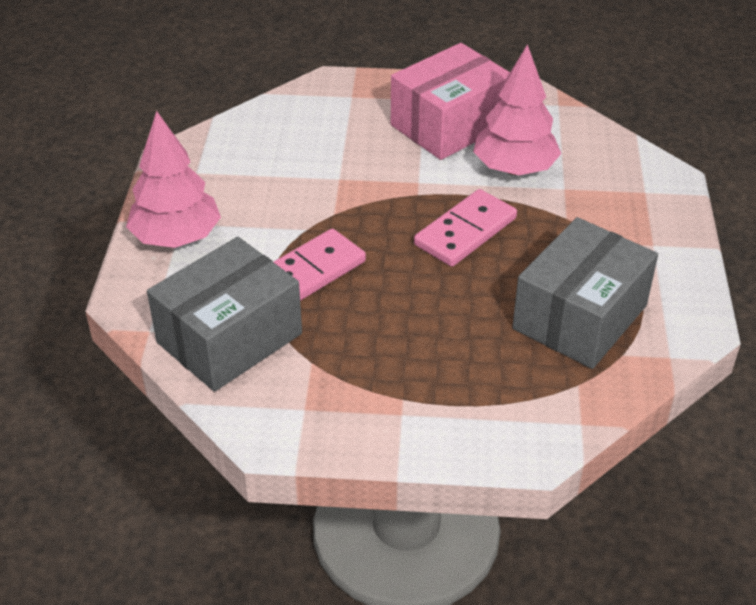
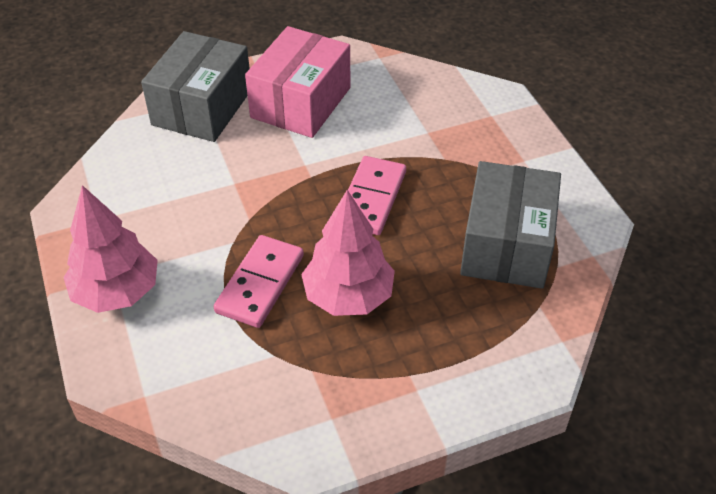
camera: 25 degrees left, 5 degrees up
(229, 338) = (225, 375): grey box -> grey box (202, 107)
(514, 169) = (378, 127): pink tree -> pink tree (348, 296)

